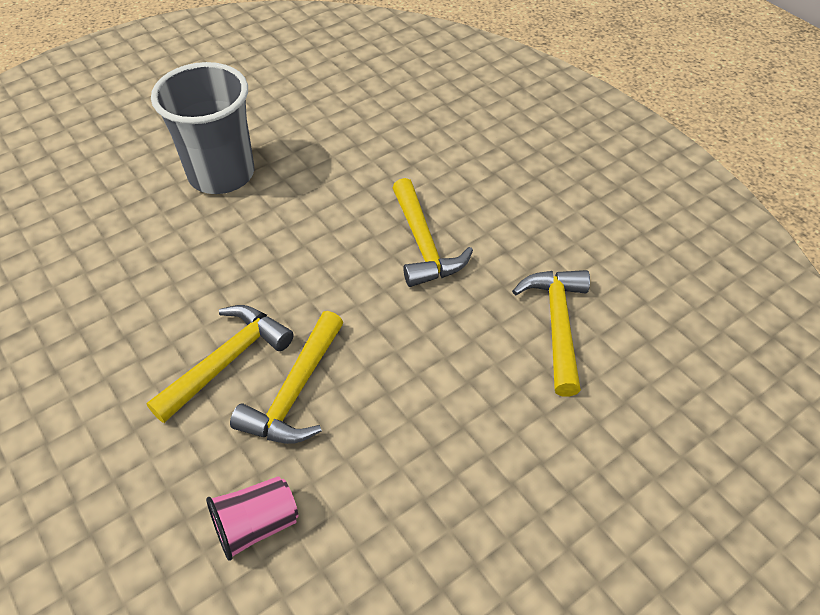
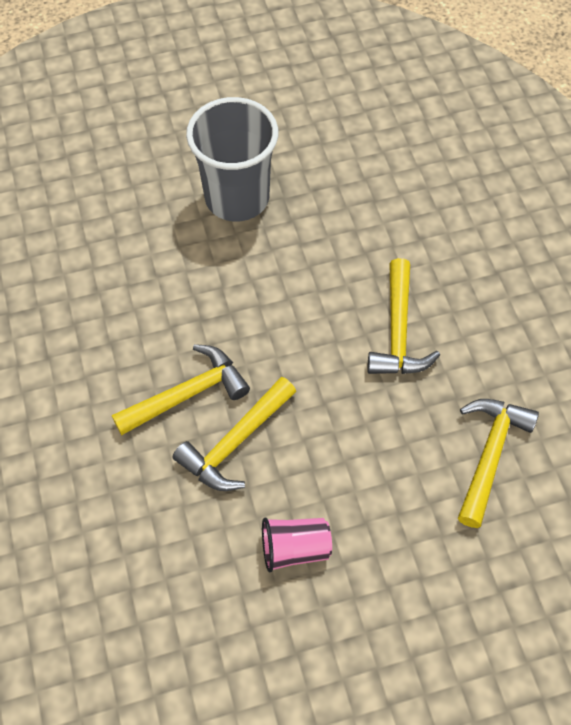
camera: 20 degrees right, 10 degrees up
(256, 525) = (169, 548): pink cup -> pink cup (295, 548)

